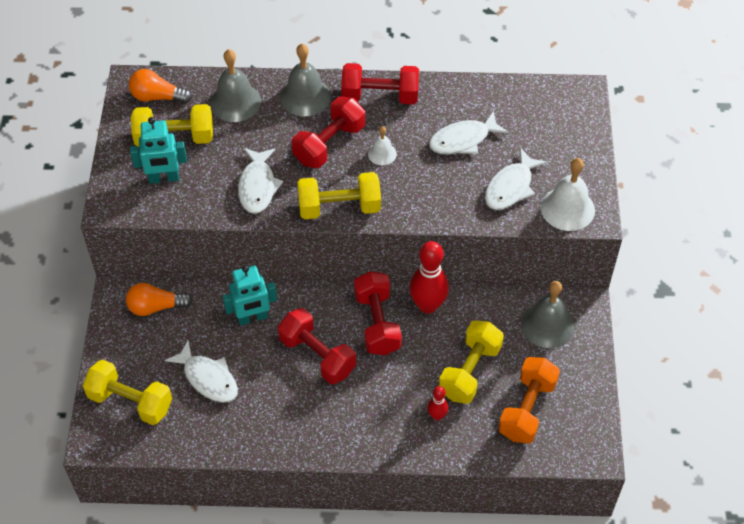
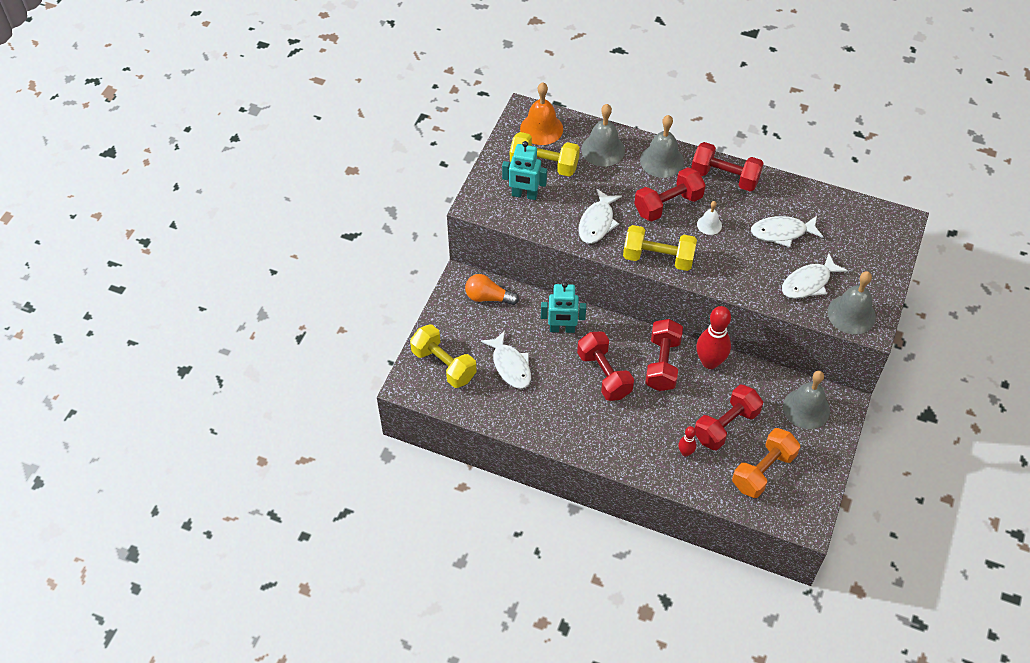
camera: 20 degrees right, 0 degrees up
(157, 97) = (541, 128): orange light bulb -> orange bell
(469, 371) = (726, 426): yellow dumbbell -> red dumbbell
(567, 208) = (851, 314): white bell -> grey bell

